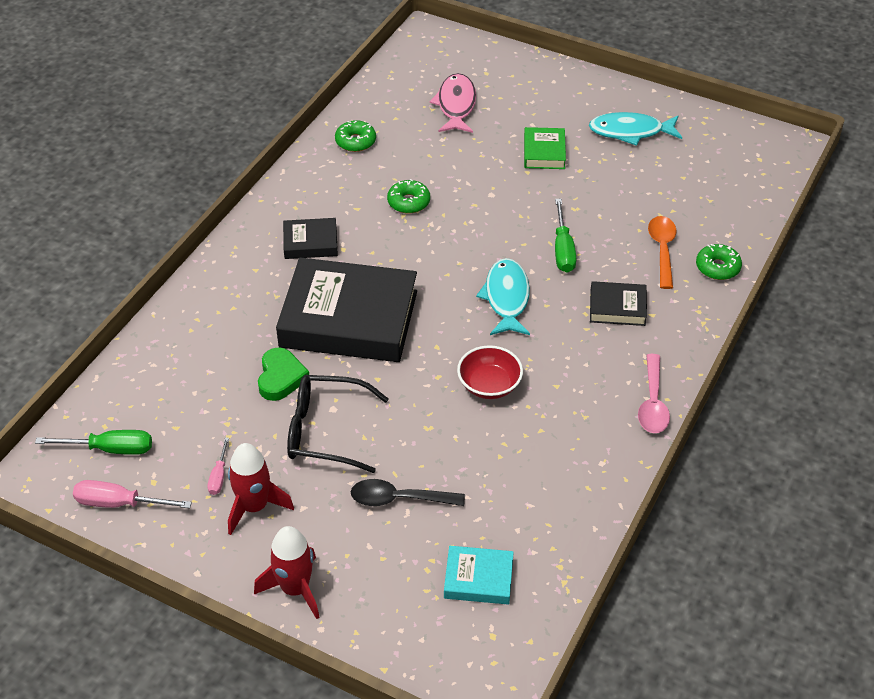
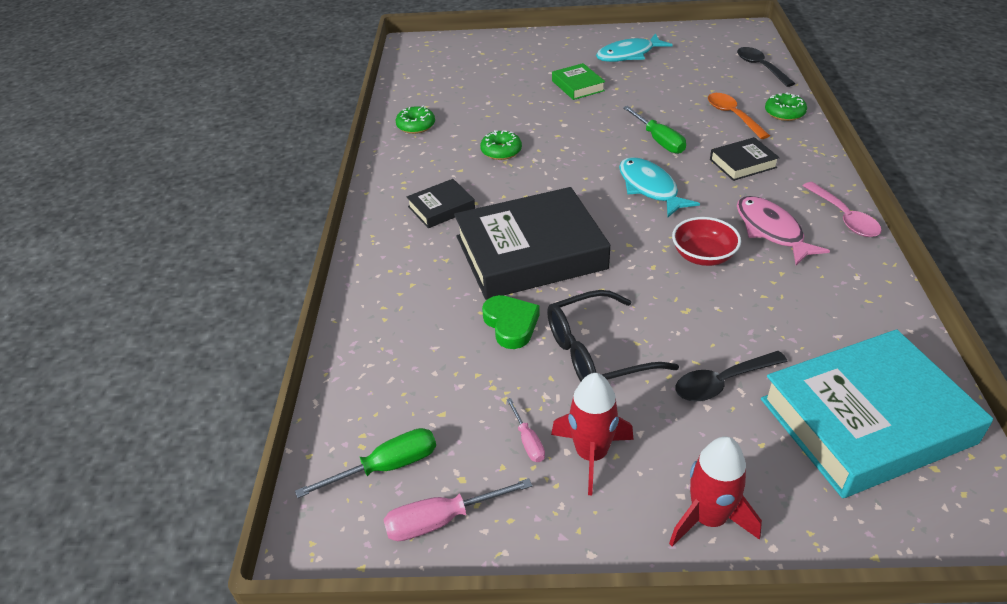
camera: 25 degrees left, 5 degrees down
(456, 105) = (478, 78): pink fish -> pink fish (771, 231)
(478, 579) = (866, 421): turquoise book -> turquoise book, size x2.19
(752, 201) = (760, 67): none -> black spoon

